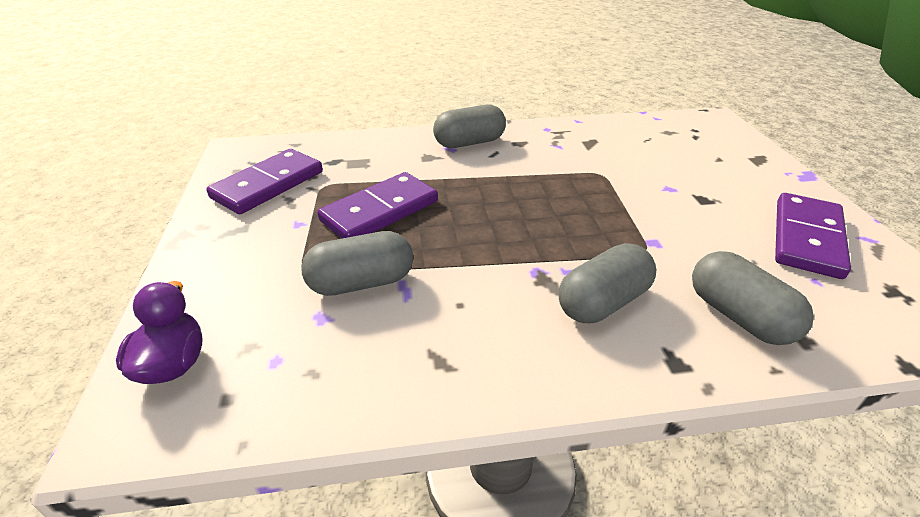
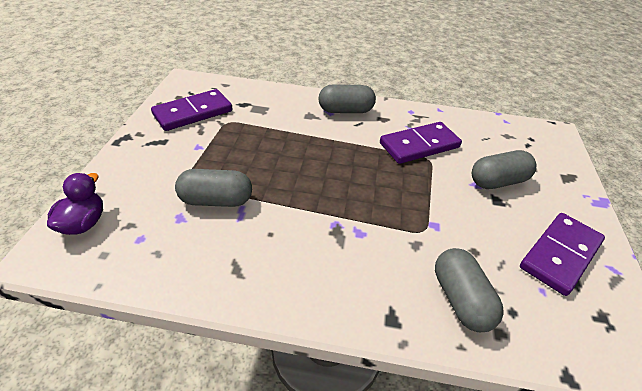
camera: 15 degrees right, 5 degrees up
(380, 211) = (254, 151): purple domino -> purple domino (419, 145)
(603, 302) = (367, 260): grey capsule -> grey capsule (498, 181)

